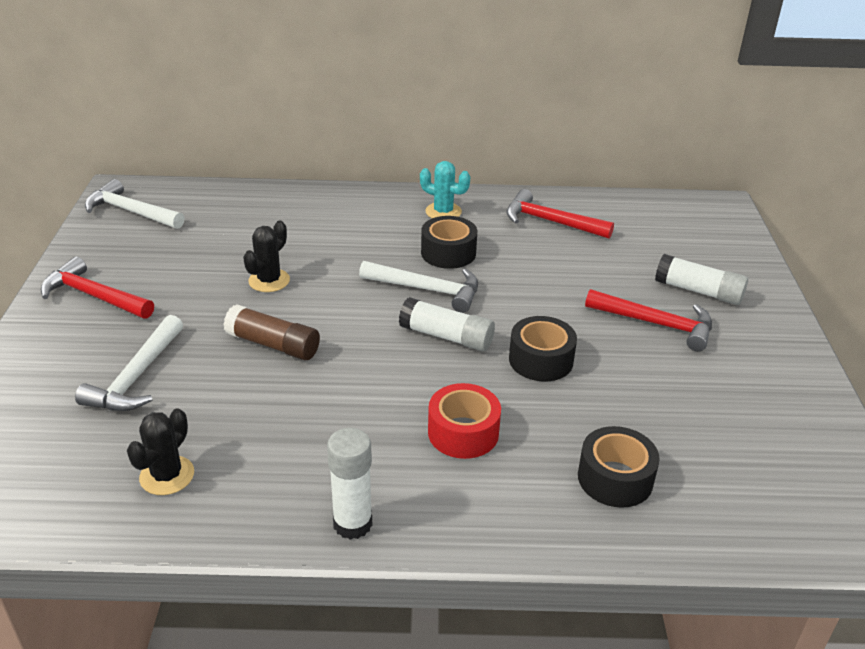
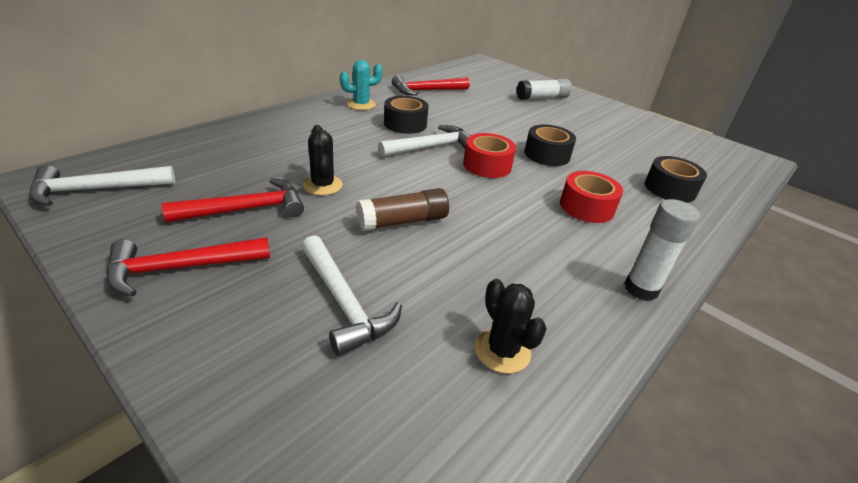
camera: 50 degrees left, 0 degrees up
(446, 336) = (487, 165): white glue stick -> red tape
(656, 324) = (555, 117): red hammer -> red hammer (247, 209)

